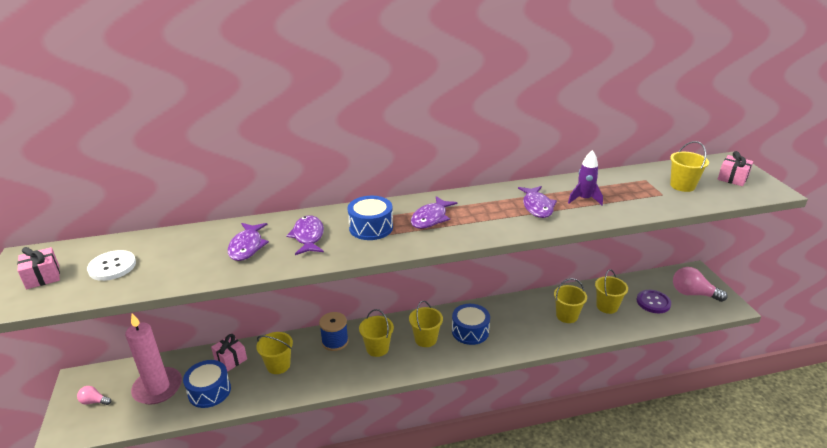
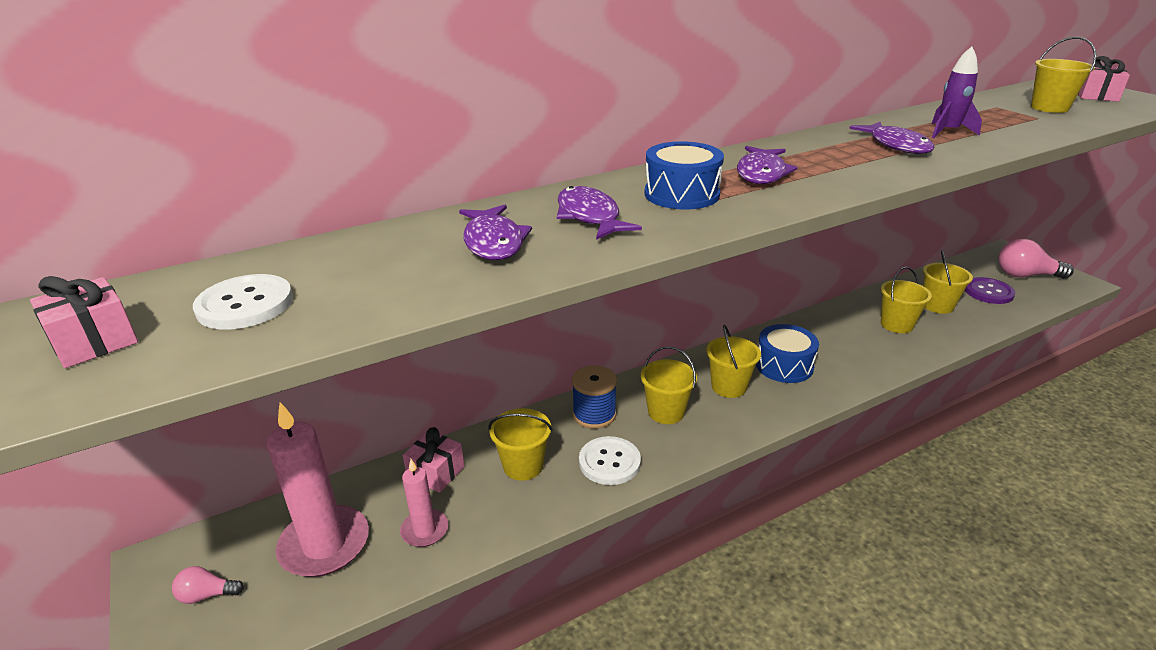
camera: 15 degrees left, 0 degrees up
(209, 391) = (424, 530): blue drum -> pink candle
(326, 373) = (609, 462): none -> white button

